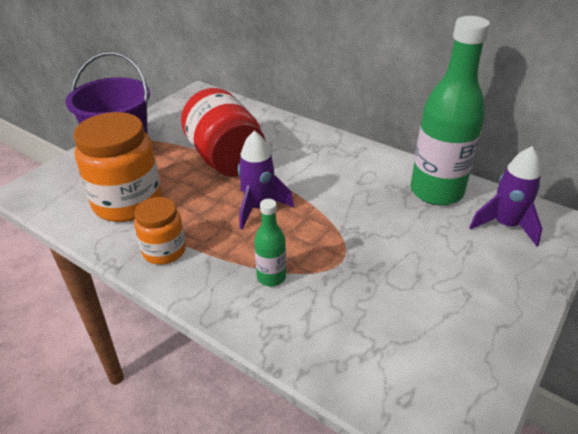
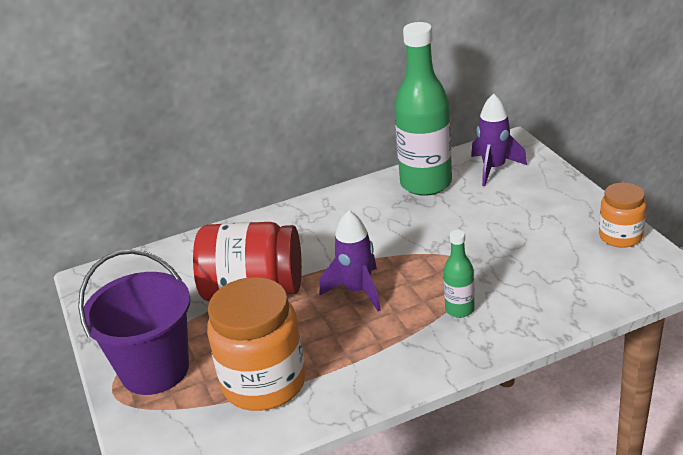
camera: 55 degrees left, 5 degrees down
(164, 251) = (370, 370): orange jar -> orange jar (620, 236)

